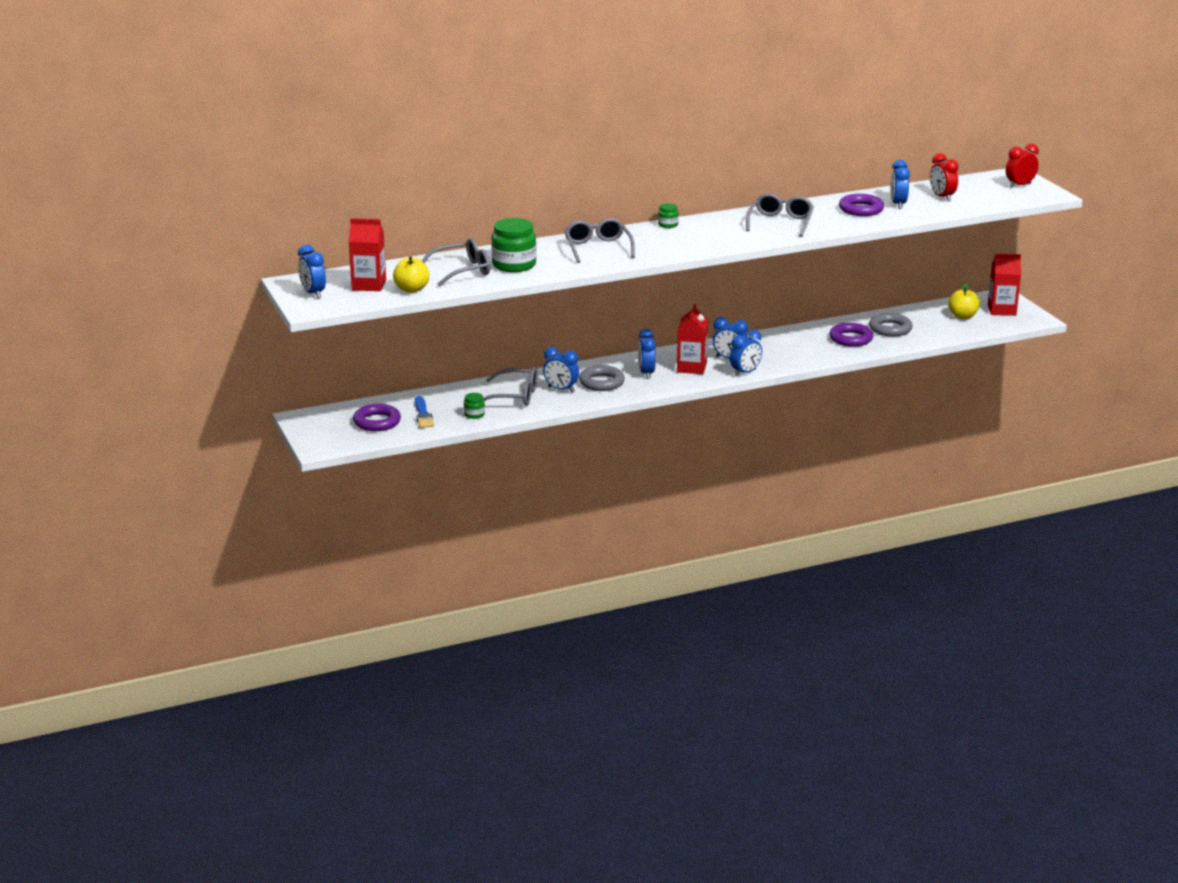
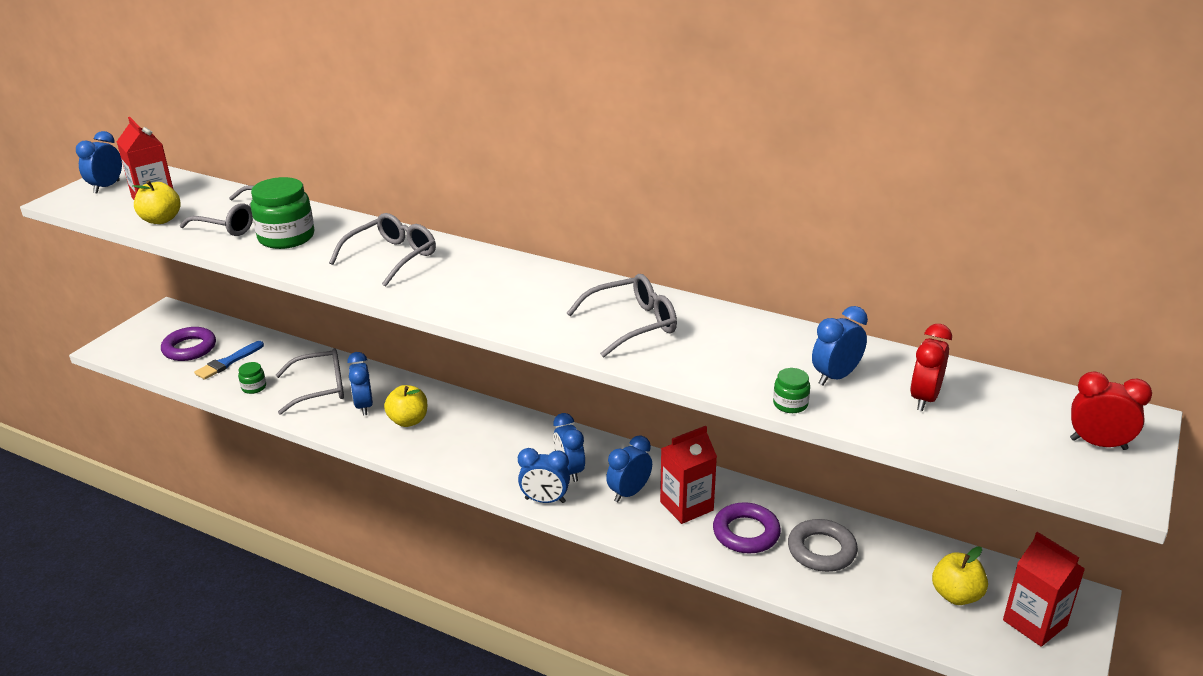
camera: 50 degrees right, 5 degrees up
(515, 396) = (320, 388): grey glasses -> grey glasses turned 75 degrees counterclockwise
(601, 382) = (408, 421): grey ring -> yellow apple
(646, 373) = (463, 437): blue clock -> blue clock (629, 493)
(668, 225) = (519, 264): green jar -> green jar (790, 404)
(691, 367) = (514, 458): red carton -> red carton (686, 506)
(861, 209) = (769, 358): purple ring -> none

